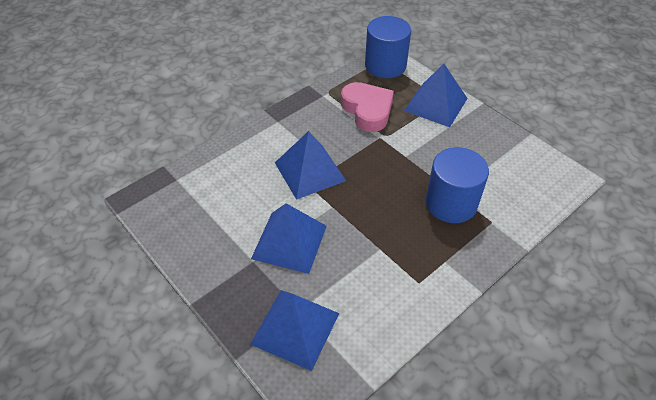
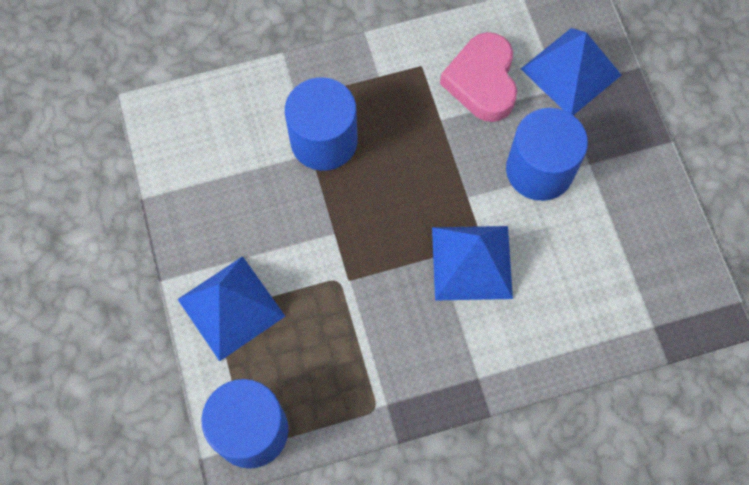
camera: 155 degrees left, 20 degrees up
(289, 242) = (539, 170): blue pyramid -> blue cylinder
(367, 110) = (336, 340): pink heart -> pink heart (482, 82)

